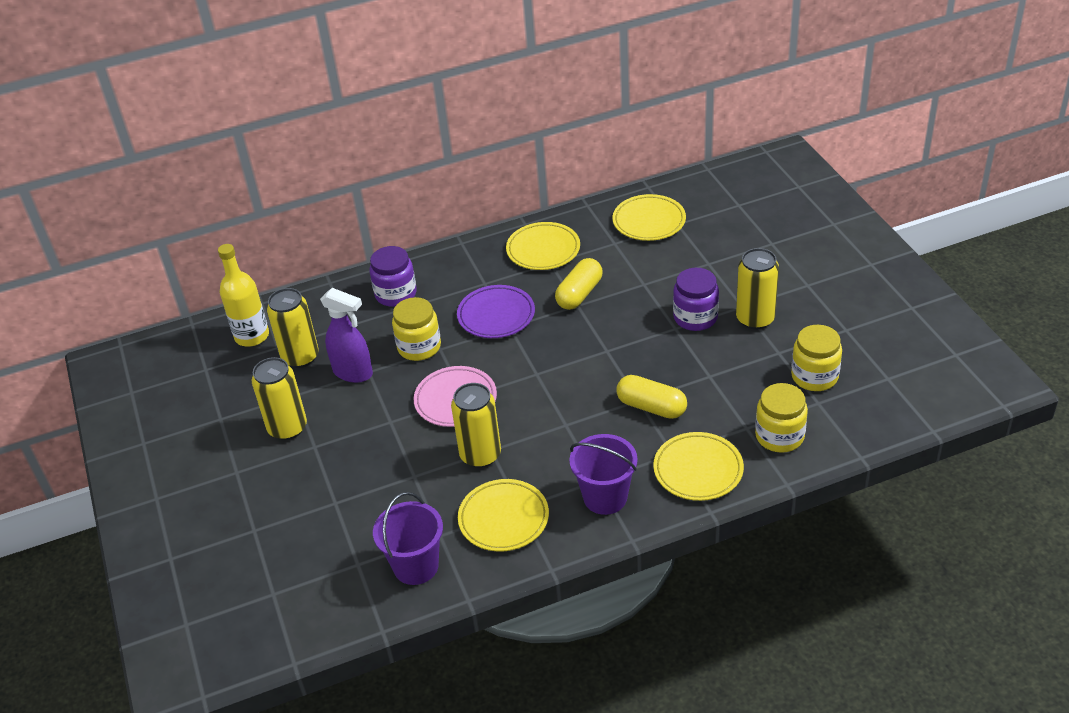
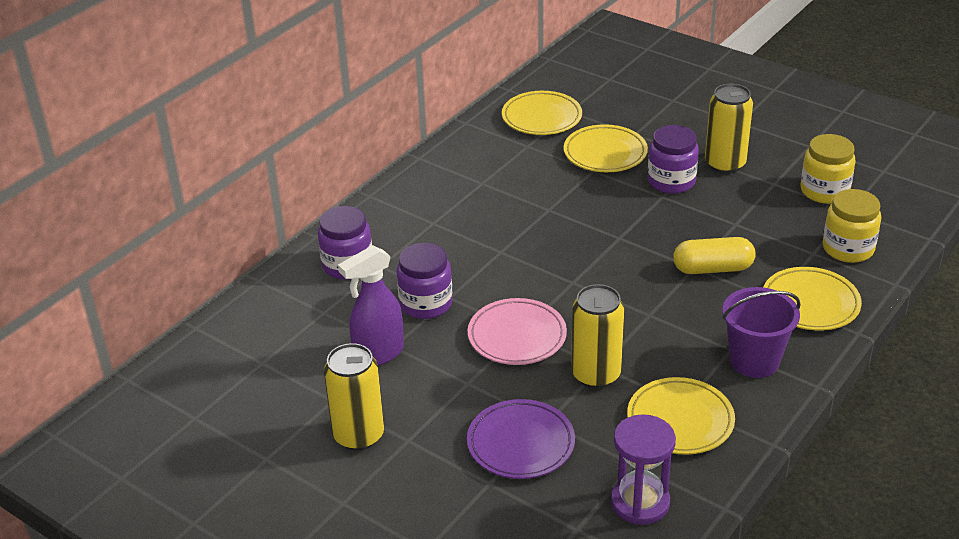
camera: 35 degrees left, 5 degrees down
(252, 336) = (219, 364): yellow bottle -> none
(300, 357) = (300, 362): yellow can -> none
(353, 373) = (378, 354): purple spray bottle -> purple spray bottle turned 150 degrees clockwise
(416, 566) = (640, 502): purple bucket -> purple hourglass
(419, 347) = (426, 303): yellow jar -> purple jar
(496, 315) = (477, 246): purple plate -> purple plate (521, 444)
(543, 250) = (463, 174): yellow plate -> yellow plate (605, 153)
(579, 294) = (541, 199): yellow capsule -> none

